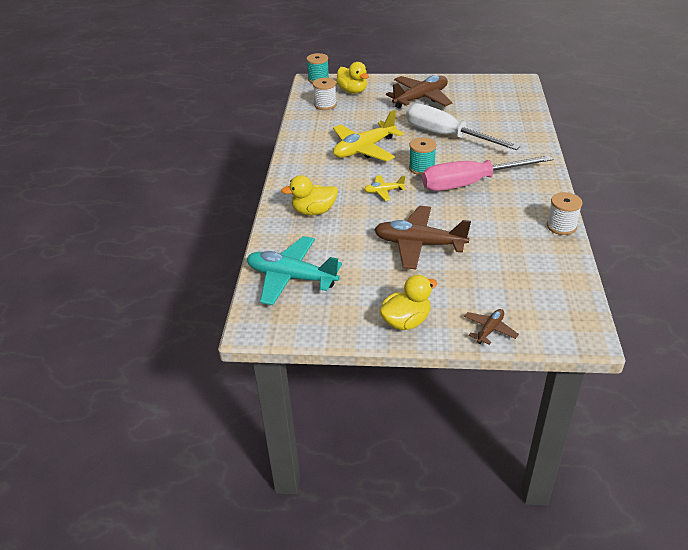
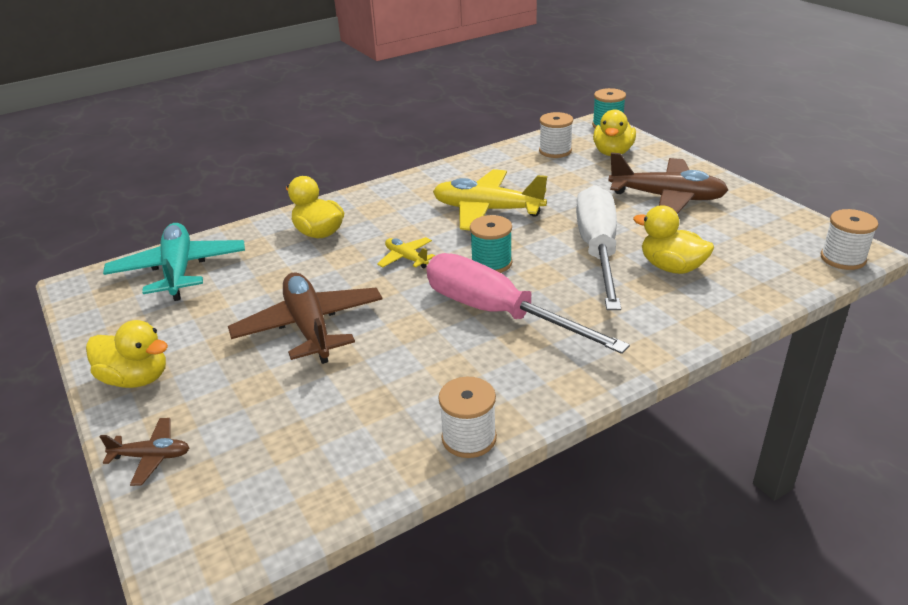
camera: 55 degrees right, 5 degrees down
(484, 125) = (671, 267): none -> yellow duck
(523, 86) = (843, 258): none -> white spool

